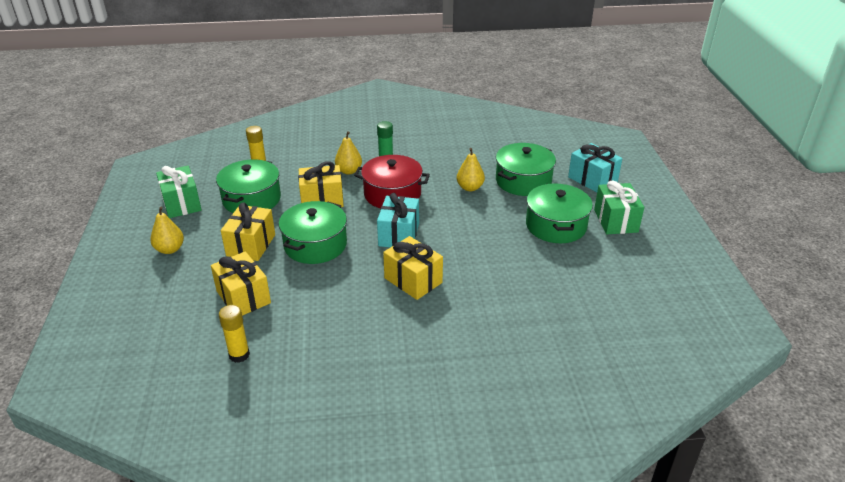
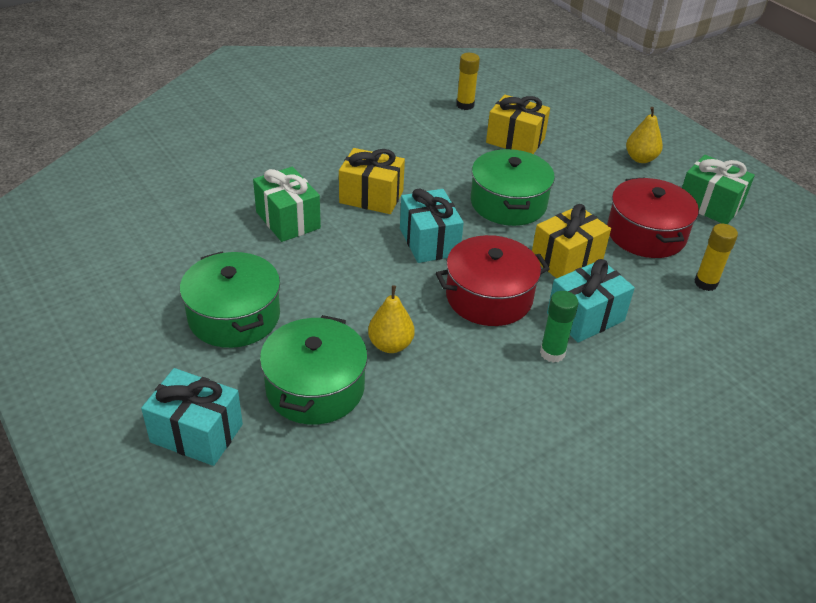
camera: 150 degrees right, 5 degrees up
(251, 199) = (646, 234): green pot -> red pot
(251, 245) = (572, 184): yellow gift -> none
(349, 171) = (585, 317): yellow pear -> turquoise gift
(615, 221) = (145, 353): green gift -> green gift (288, 220)

